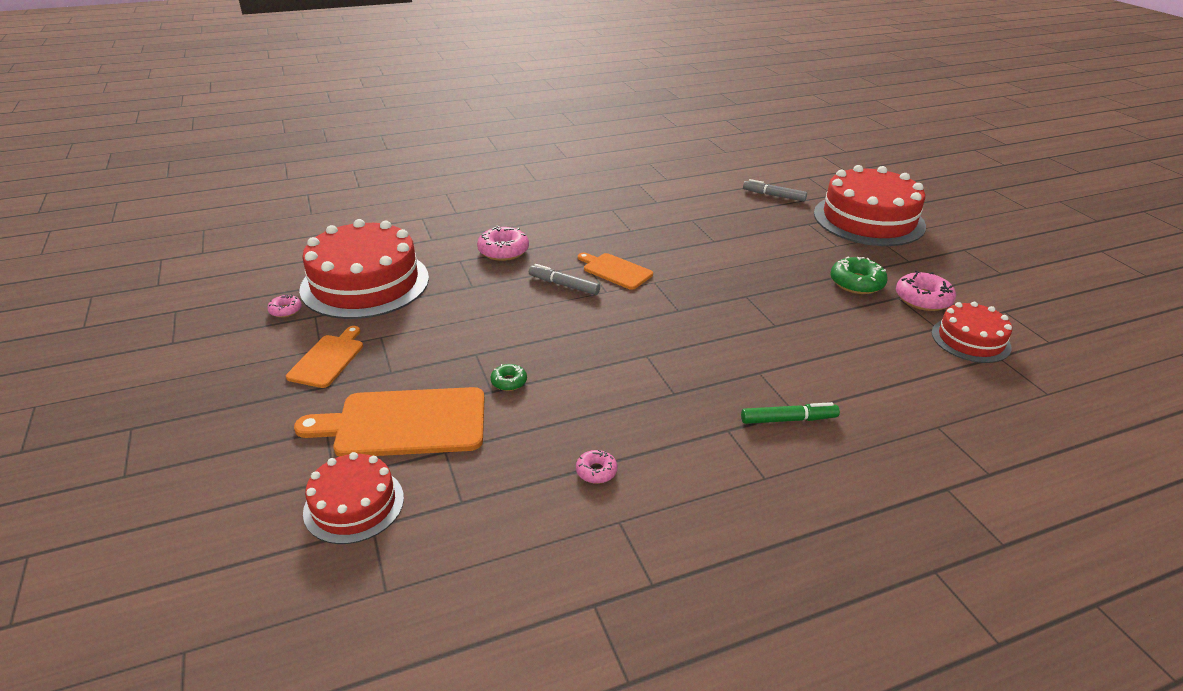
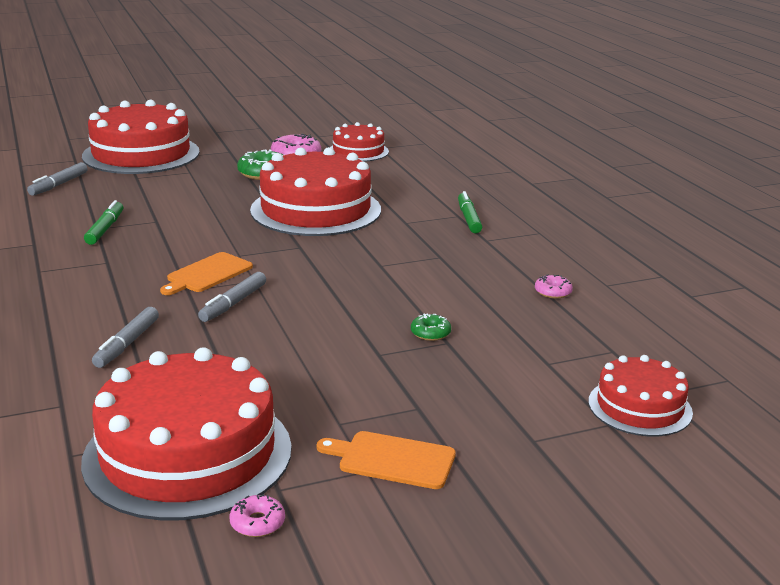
camera: 90 degrees left, 10 degrees down
(404, 423) = (511, 390): orange cutting board -> none
(503, 251) = (127, 344): pink donut -> grey marker
(691, 223) = (105, 229): none -> green marker
(771, 316) = (316, 210): none -> red cake

